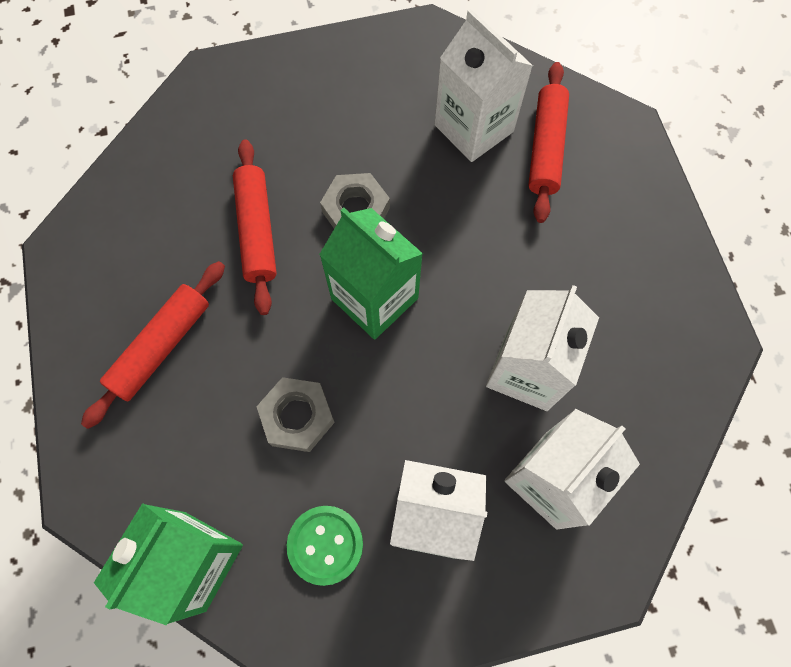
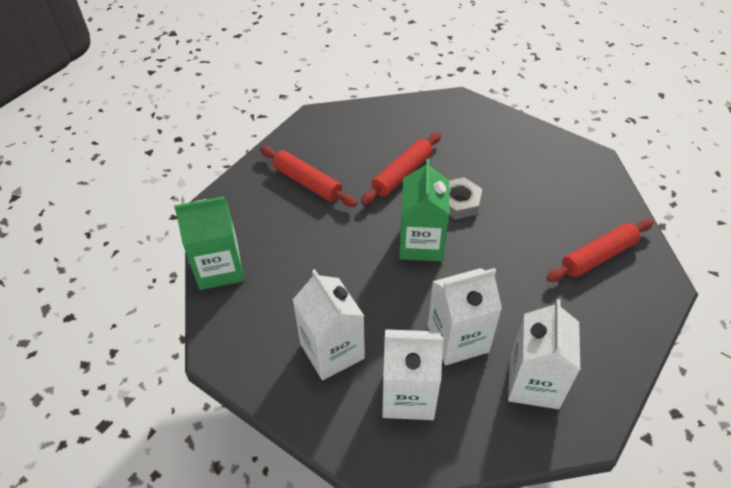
camera: 50 degrees right, 20 degrees down
(162, 346) = (307, 182): red rolling pin -> red rolling pin turned 45 degrees clockwise
(297, 416) = (326, 257): grey nut -> none
(325, 545) = (274, 315): green button -> none
(474, 128) = (566, 217): white carton -> white carton (534, 382)

